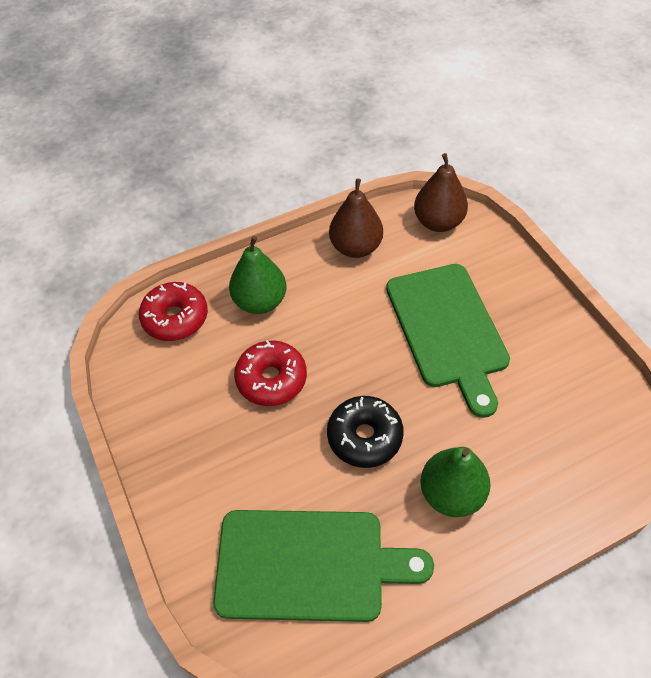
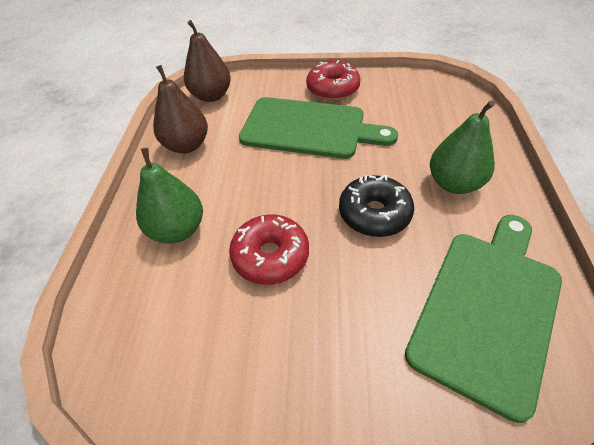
camera: 60 degrees left, 5 degrees down
(175, 318) = (127, 313): red donut -> red donut (332, 89)

